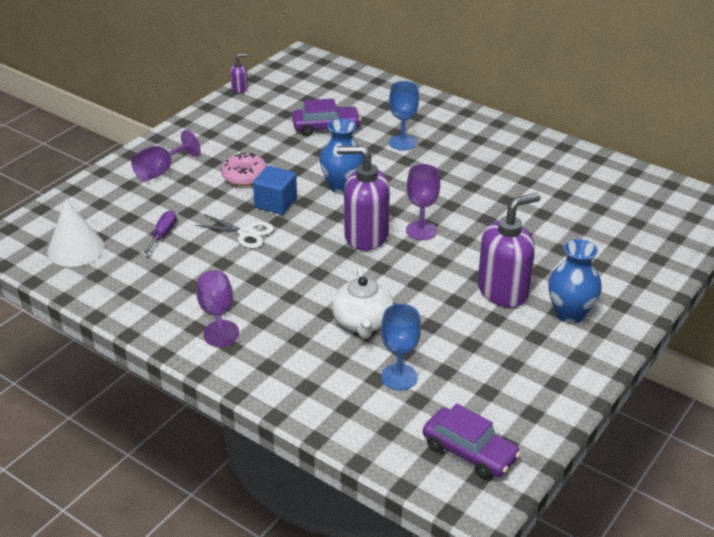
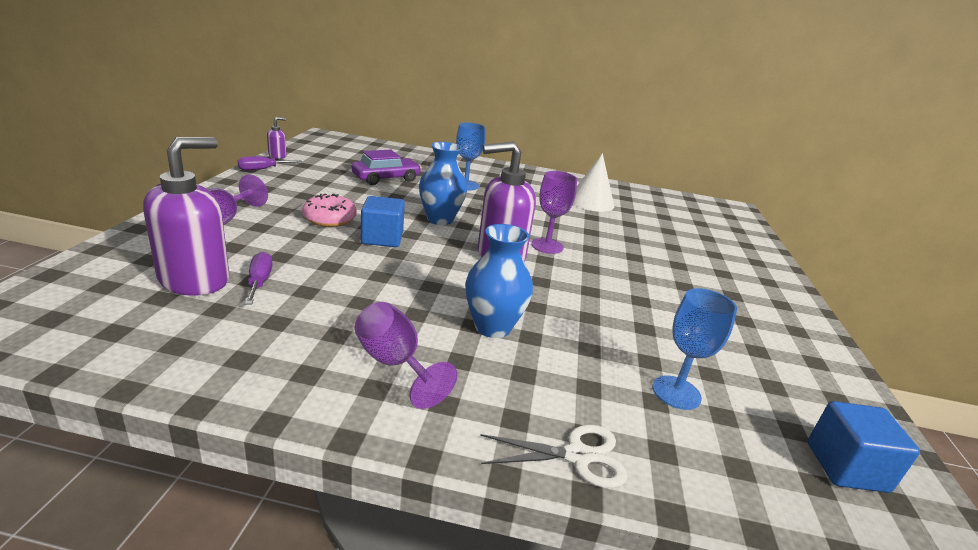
camera: 30 degrees left, 10 degrees down
(76, 249) = (126, 316): white cone -> white cone (591, 202)
(218, 108) = (262, 169): none -> purple screwdriver
(246, 233) = (368, 268): white scissors -> white scissors (577, 456)
(362, 323) = (577, 339): white teapot -> none
(469, 451) = (846, 467): purple car -> blue cube
(503, 291) = (670, 285): purple soap dispenser -> purple soap dispenser (195, 280)
(570, 314) = (744, 295): blue vase -> blue vase (492, 327)

